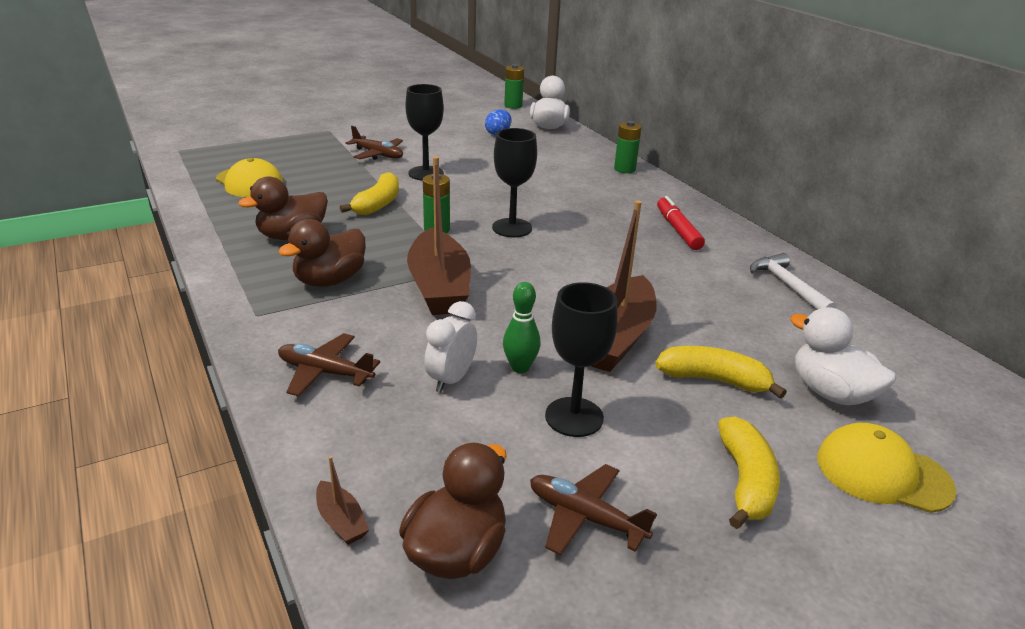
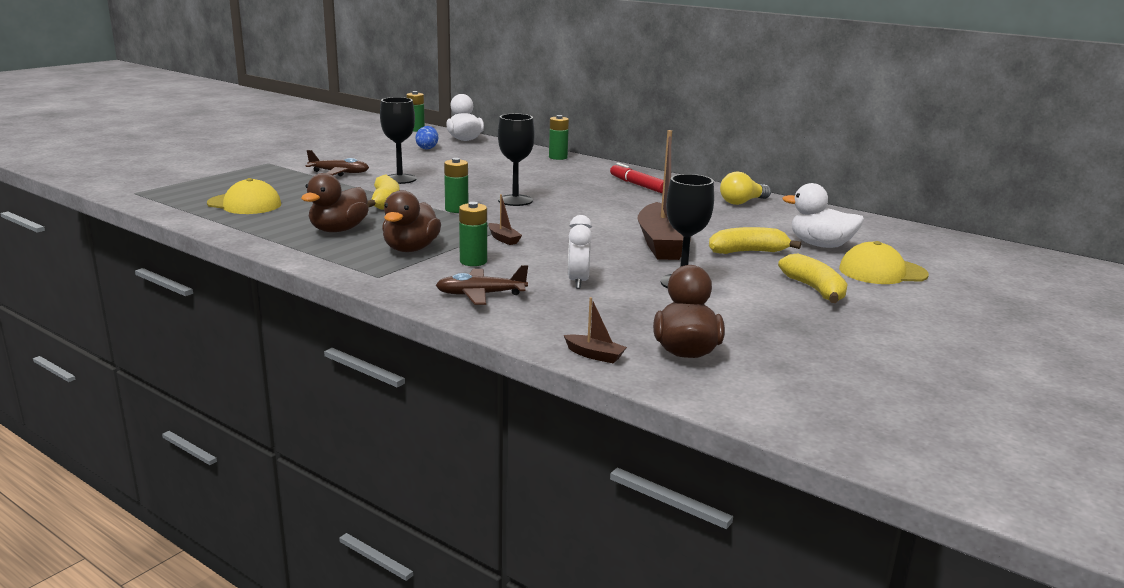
camera: 25 degrees left, 10 degrees down
(372, 315) = (473, 261): none -> green battery
(439, 287) = (503, 239): brown boat -> brown boat, size x0.40
(520, 367) = (617, 268): green bowling pin -> none
(585, 517) = (743, 322): brown plane -> none
(788, 286) = (742, 202): white hammer -> yellow light bulb

